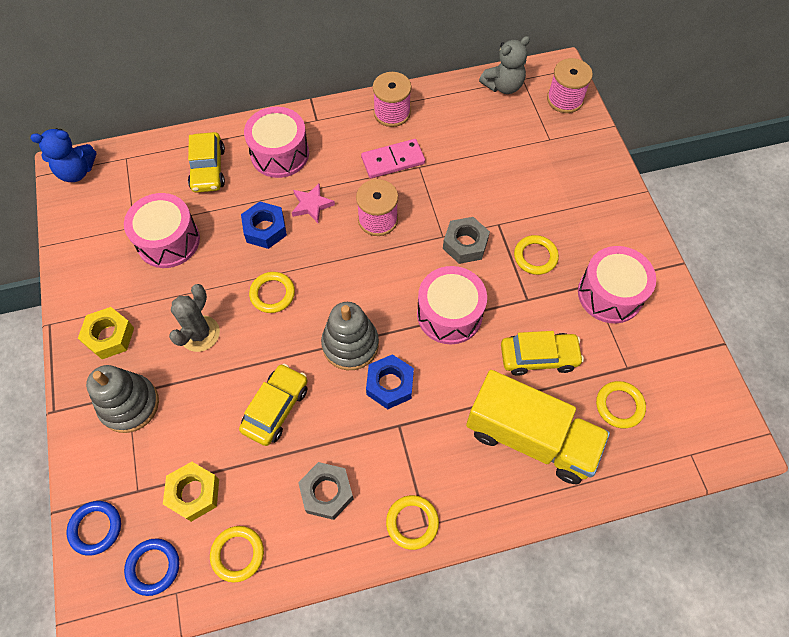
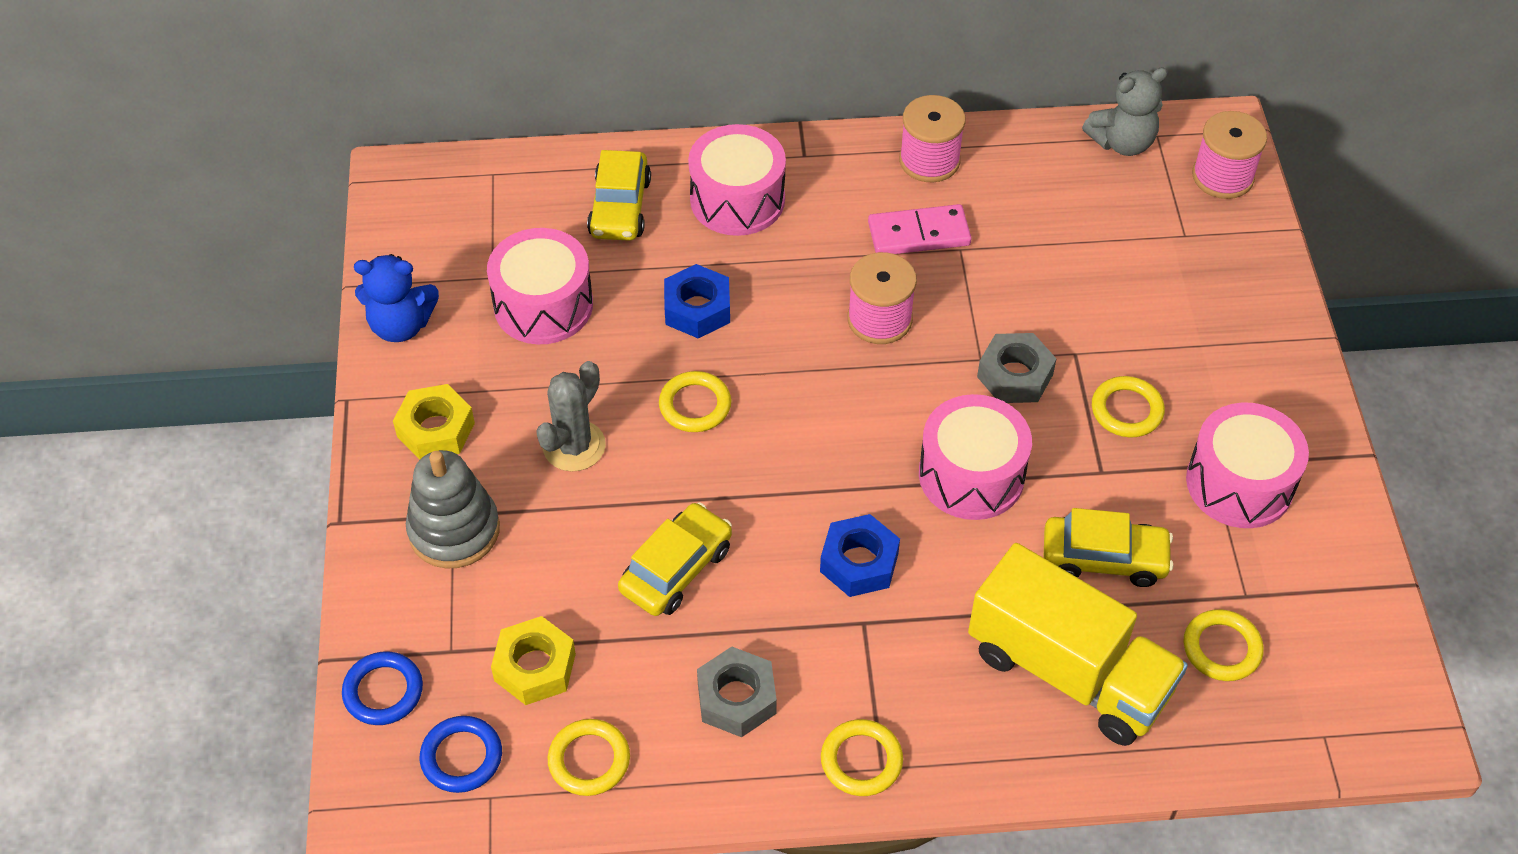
camera: 10 degrees right, 10 degrees down
(76, 171) = (414, 184): blue teddy bear -> blue teddy bear (401, 325)
(312, 205) = (777, 283): pink star -> none
(350, 344) = (806, 496): grey stacking toy -> none

